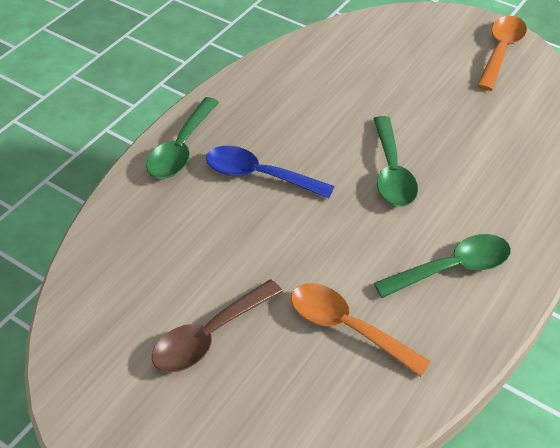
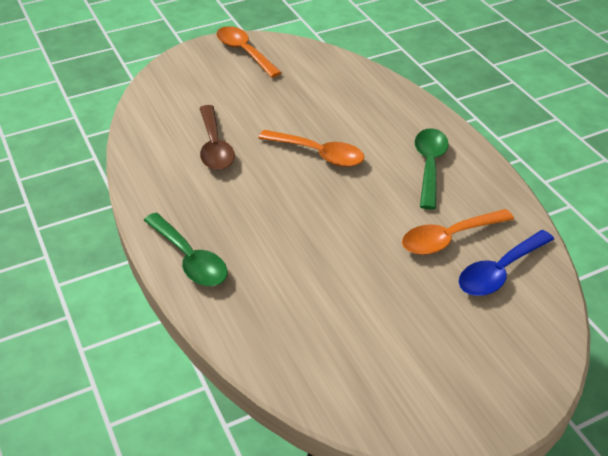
camera: 60 degrees left, 5 degrees down
(209, 336) = (410, 317): brown spoon -> brown spoon (215, 147)
(259, 175) = (262, 224): blue spoon -> blue spoon (499, 271)
(391, 172) = (318, 154): green spoon -> orange spoon

